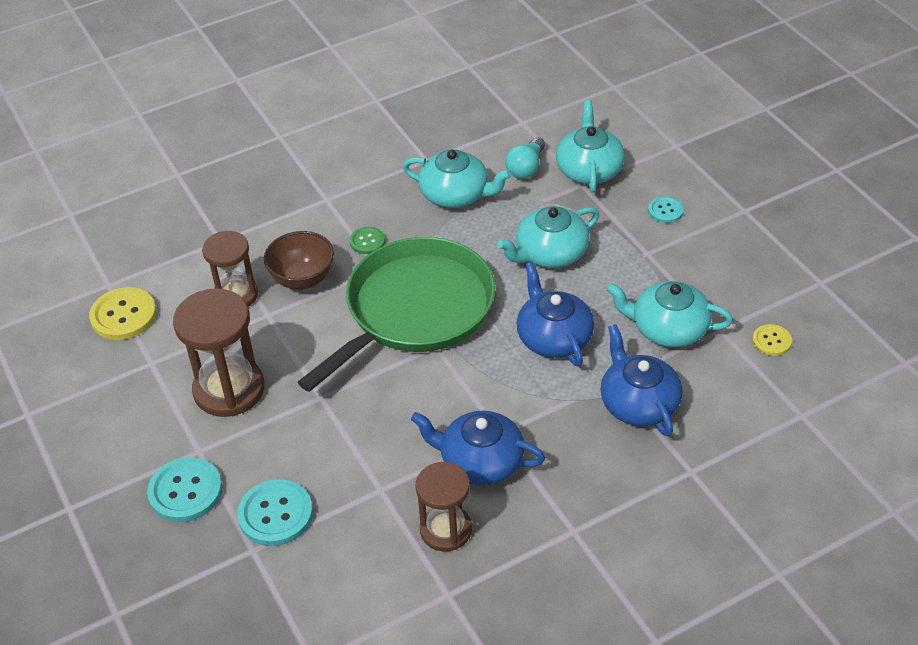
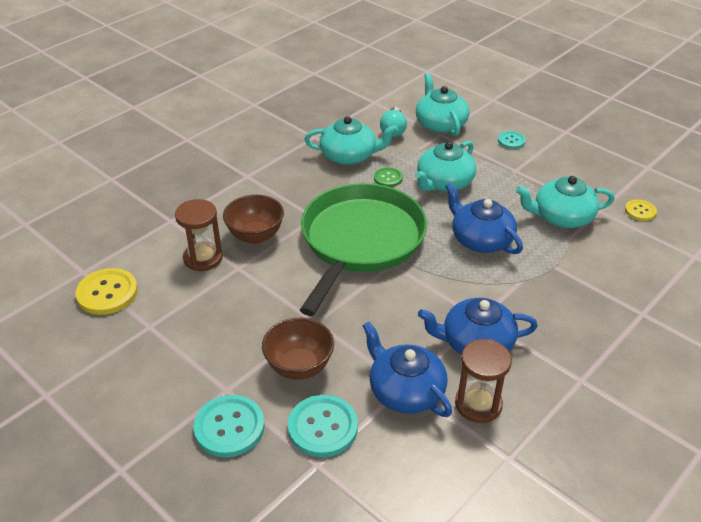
camera: 20 degrees left, 5 degrees down
(229, 389) = (231, 333): brown hourglass -> none
(281, 443) = (299, 366): none -> brown bowl
(367, 241) = (296, 199): green button -> green button (388, 178)
(638, 403) = (572, 273): blue teapot -> blue teapot (405, 391)

